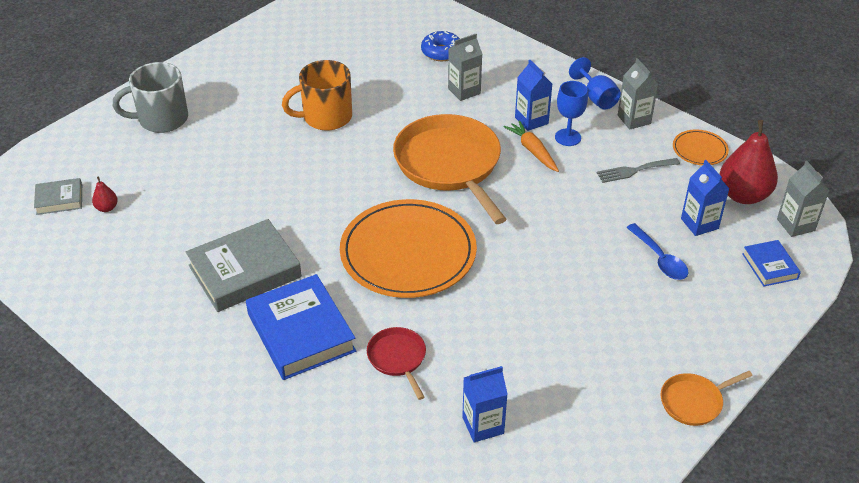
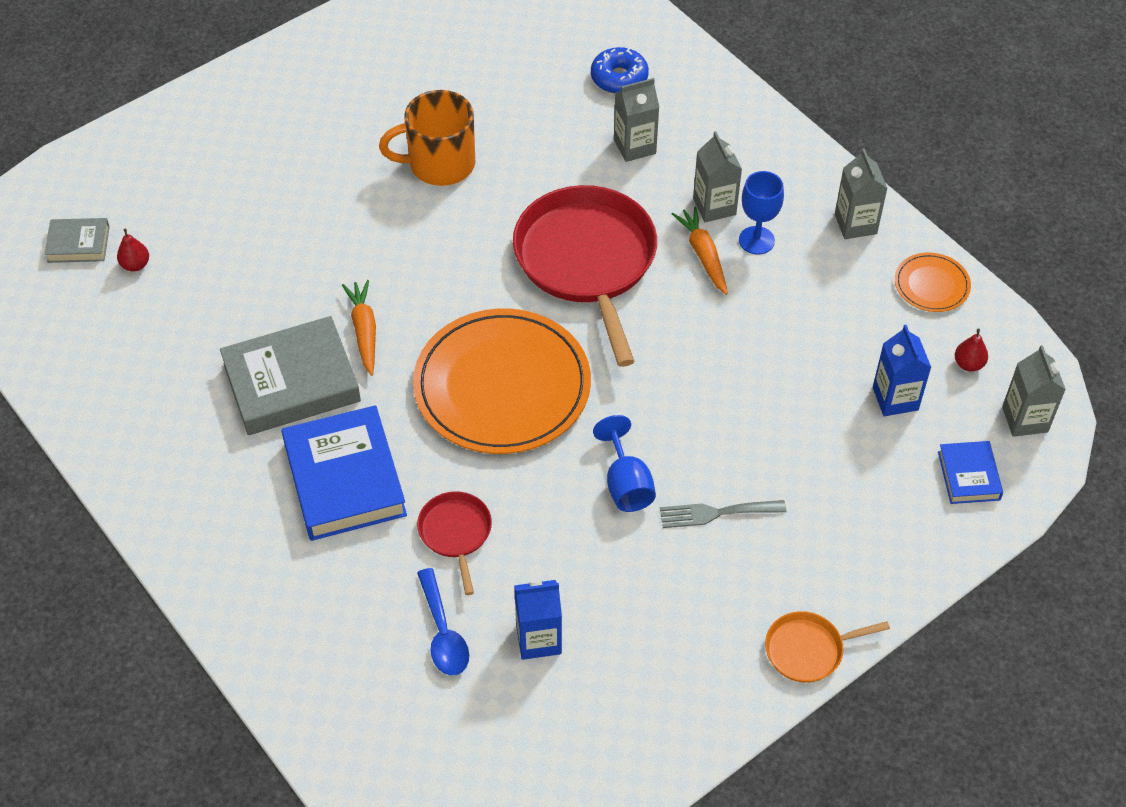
camera: 10 degrees right, 10 degrees up
(161, 119) = (224, 138): grey mug -> none
(294, 230) = (364, 331): none -> orange carrot
(449, 164) = (587, 261): orange pan -> red pan
(531, 120) = (714, 206): blue carton -> grey carton
(596, 98) = (814, 182): blue goblet -> blue goblet (626, 484)
(634, 171) = (832, 305): grey fork -> grey fork (716, 513)
(660, 259) = (826, 443): blue spoon -> blue spoon (443, 633)
(743, 195) = (968, 364): red pear -> red pear, size x0.44

